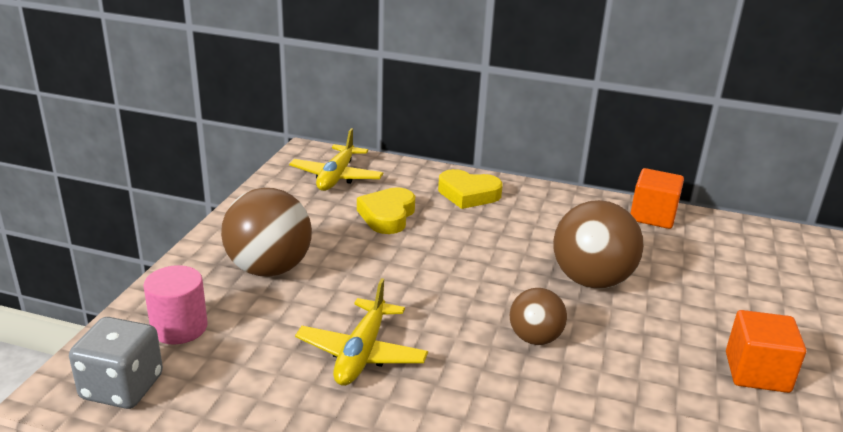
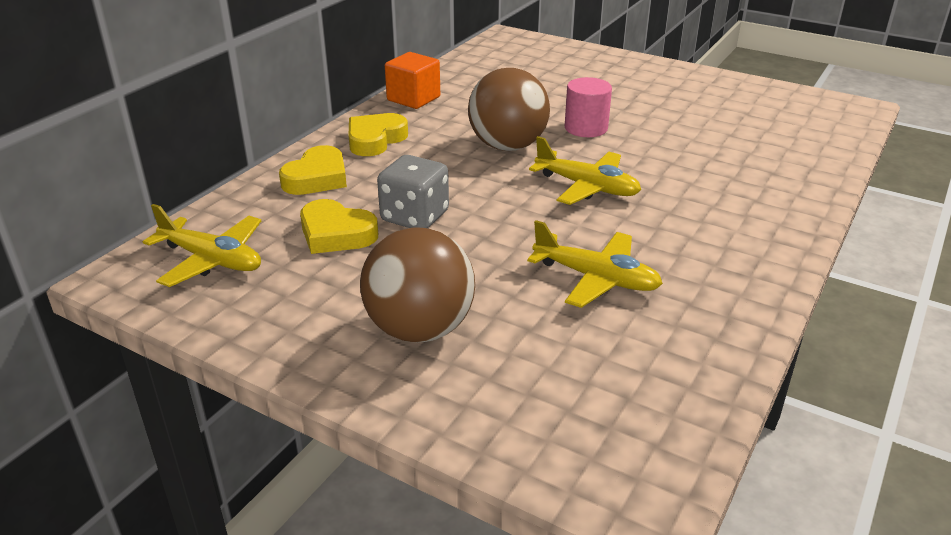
camera: 75 degrees left, 5 degrees up
(122, 387) = (638, 453): grey dice -> grey dice (414, 217)
(179, 327) = (528, 406): pink cylinder -> pink cylinder (586, 128)
(535, 338) = (587, 187): brown ball -> yellow plane
(552, 209) = (375, 140): none -> yellow heart
(757, 372) = (639, 113): orange cube -> none

